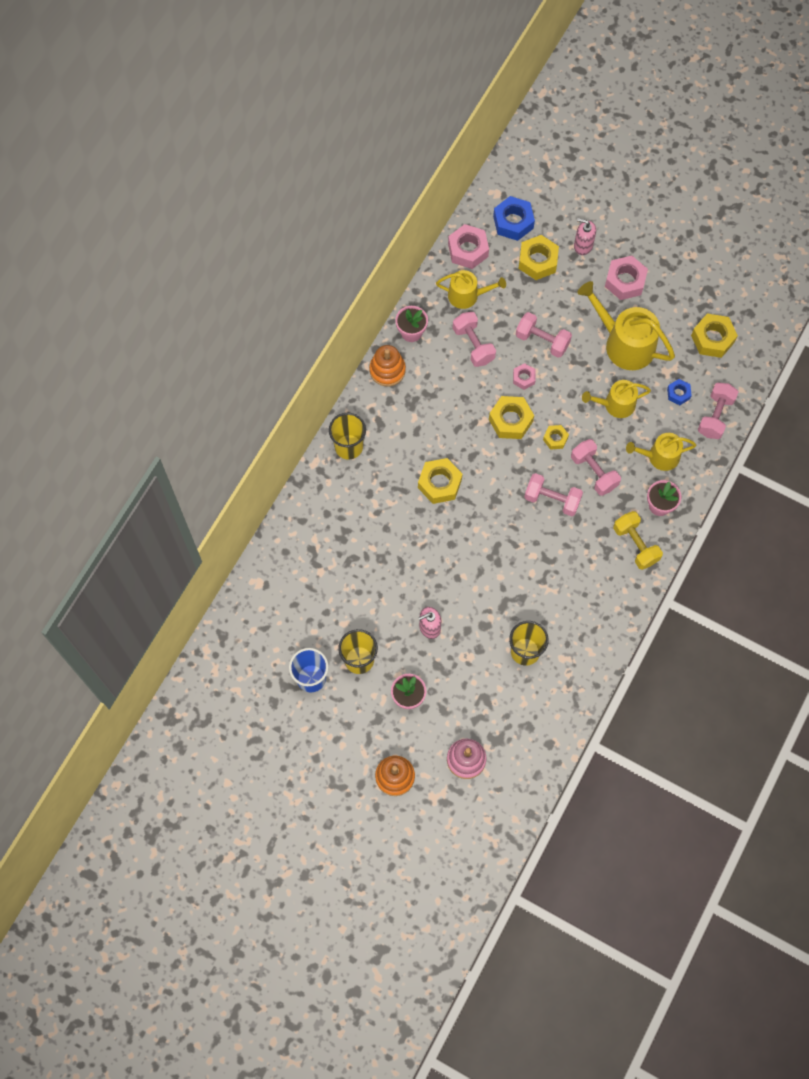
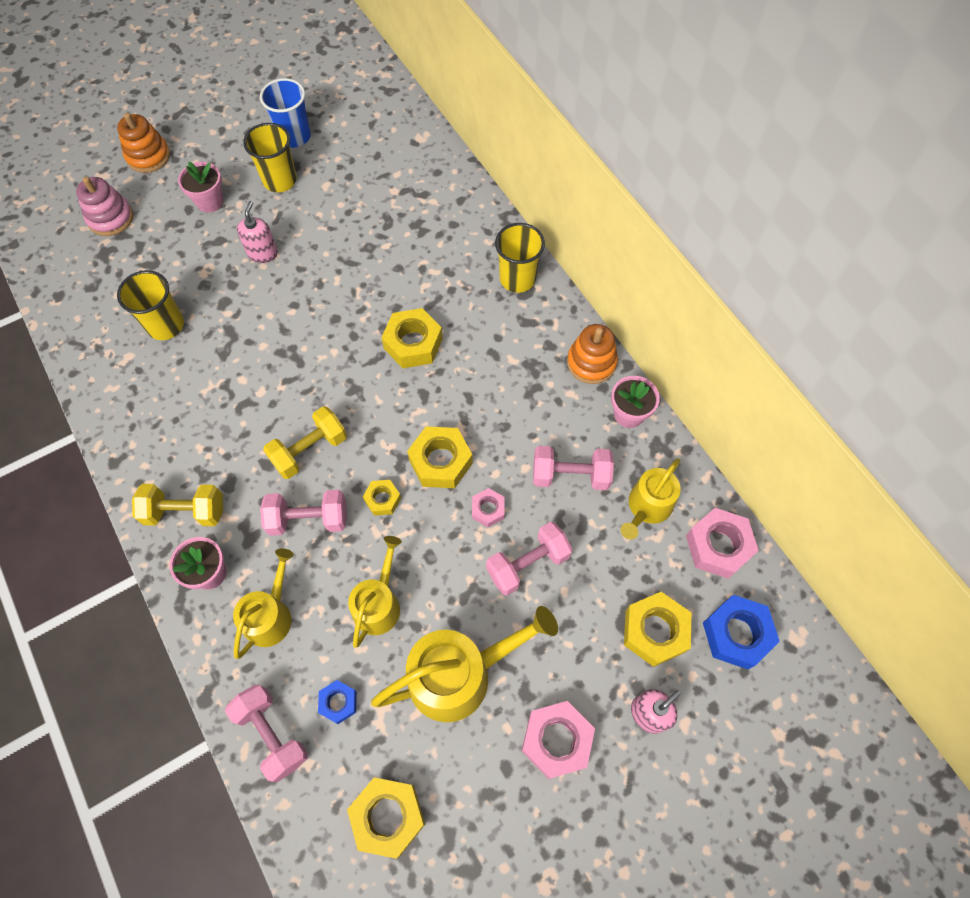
camera: 120 degrees right, 5 degrees down
(552, 499) = (309, 450): pink dumbbell -> yellow dumbbell

